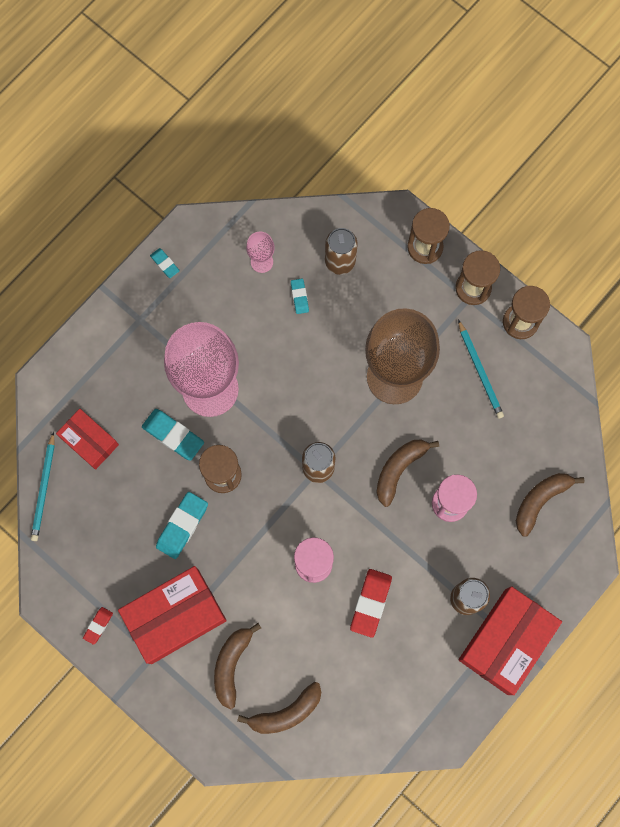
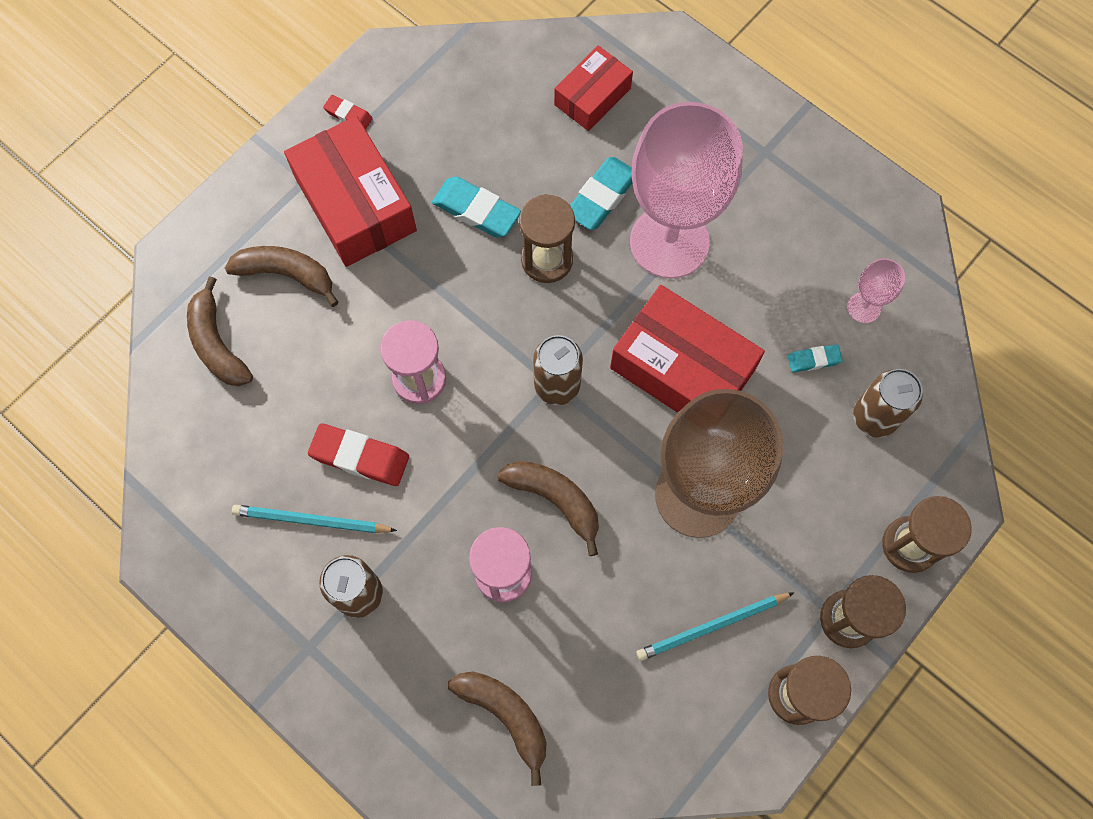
camera: 90 degrees right, 5 degrees down
(44, 489) = (528, 47): turquoise pencil -> turquoise pencil (311, 520)
(165, 264) = (849, 181): turquoise eraser -> none
(506, 641) = (292, 653): red box -> red box (682, 369)

